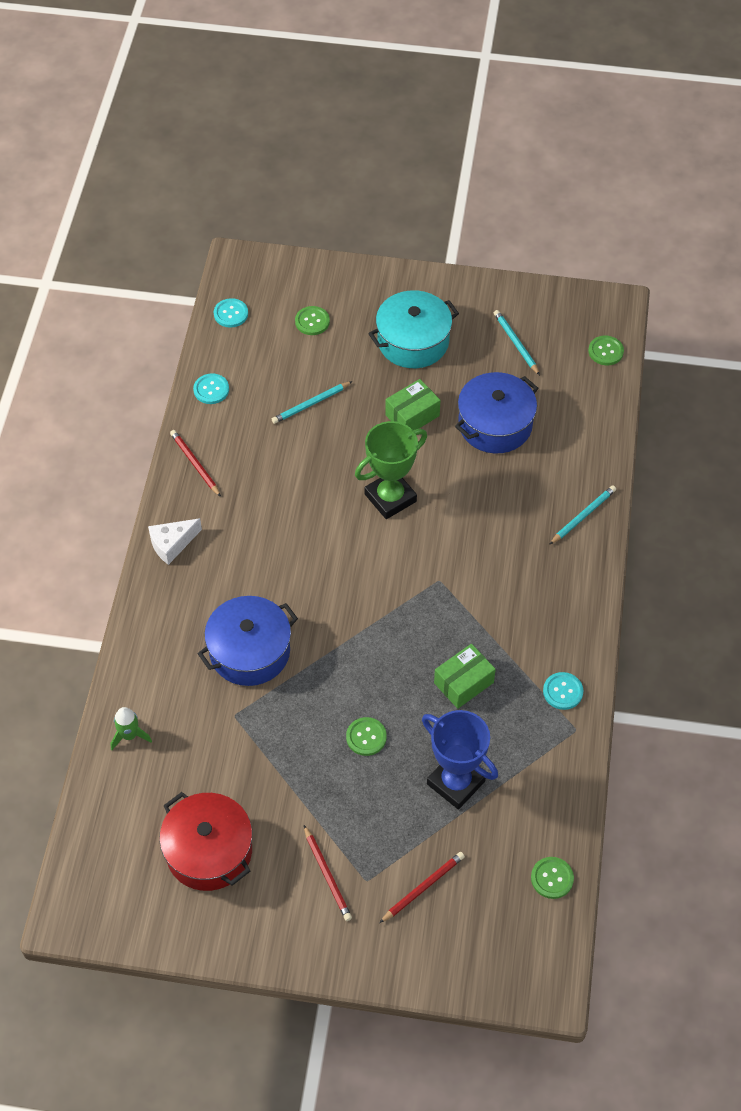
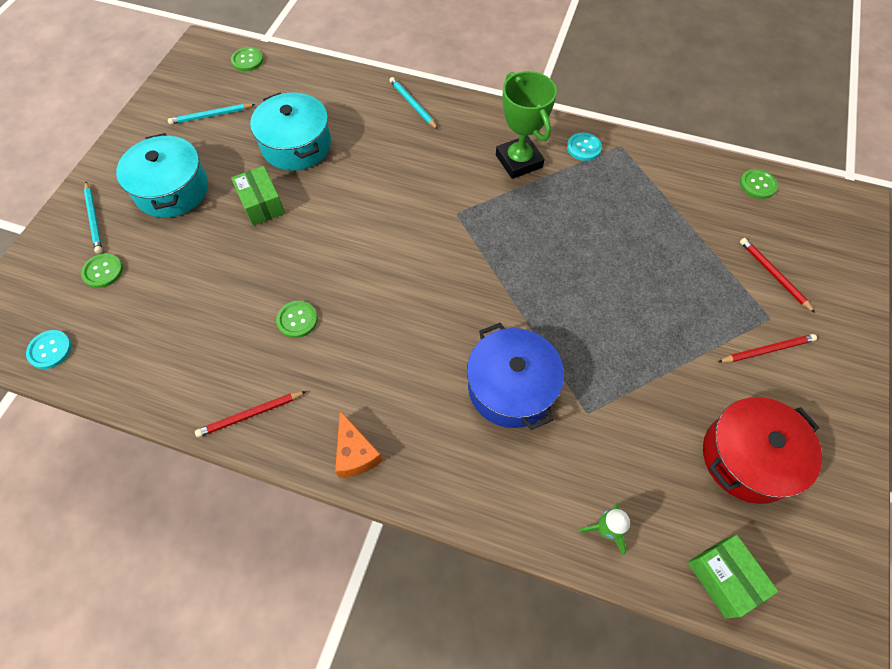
camera: 80 degrees left, 5 degrees up
(172, 544) = (355, 453): white cheese -> orange cheese
(211, 390) = (151, 384): turquoise button -> none
(311, 404) = (213, 287): turquoise pencil -> turquoise pencil (94, 219)
(366, 737) = (620, 296): green button -> green button (297, 320)
(390, 498) = (353, 236): green trophy -> green trophy (518, 161)
(455, 782) = (669, 235): blue trophy -> none
(463, 683) = (568, 213): green box -> green box (723, 578)
(495, 424) = (296, 145): blue pot -> turquoise pot

